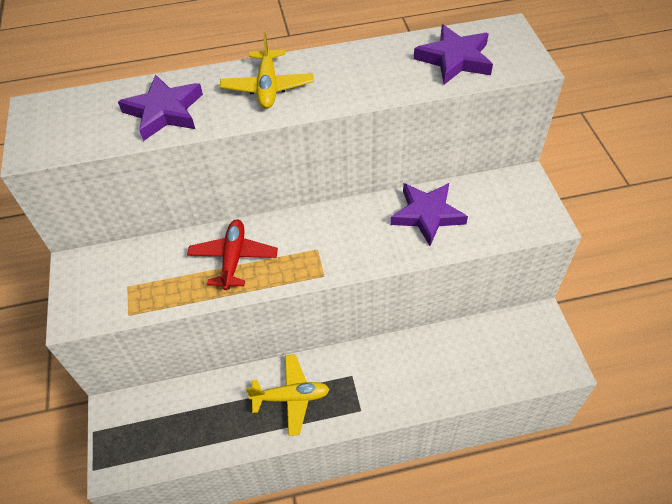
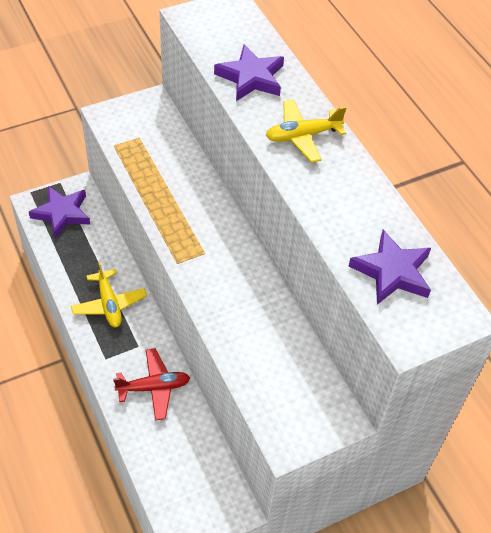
camera: 70 degrees right, 0 degrees up
(233, 258) = (181, 196): red plane -> red plane (154, 387)
(427, 215) = (267, 333): purple star -> purple star (62, 213)

